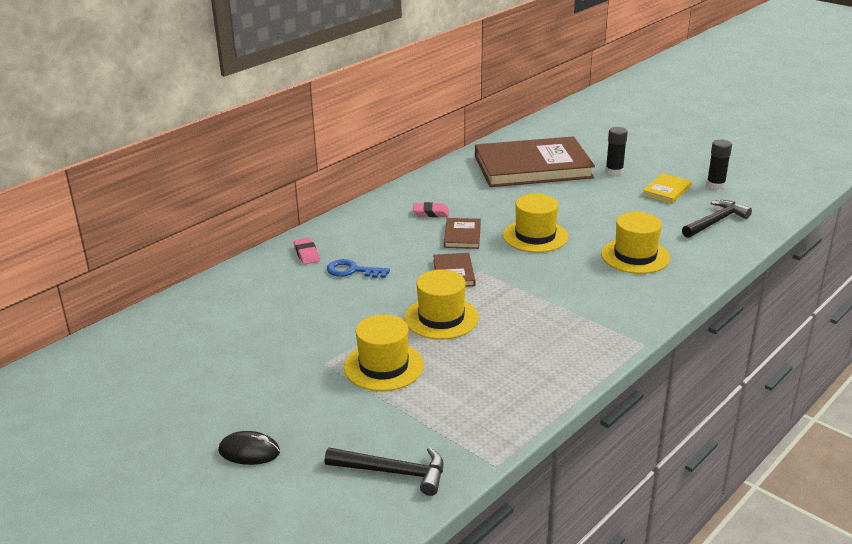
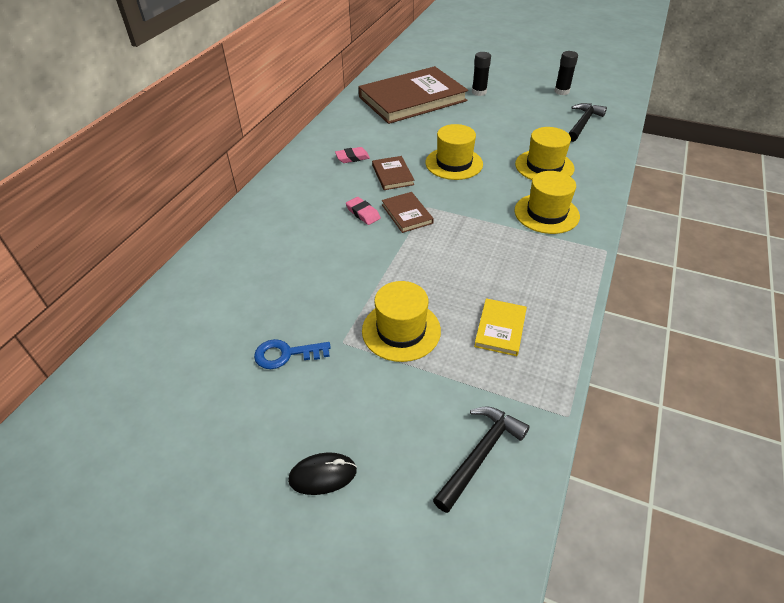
camera: 20 degrees left, 15 degrees up
(306, 254) = (261, 223): pink eraser -> pink eraser (363, 213)
(352, 271) = (314, 231): blue key -> blue key (286, 354)
(393, 472) = (480, 454): black hammer -> black hammer turned 45 degrees counterclockwise
(441, 318) = (423, 264): yellow hat -> yellow hat (546, 213)
(666, 190) = (529, 102): yellow book -> yellow book (500, 328)

